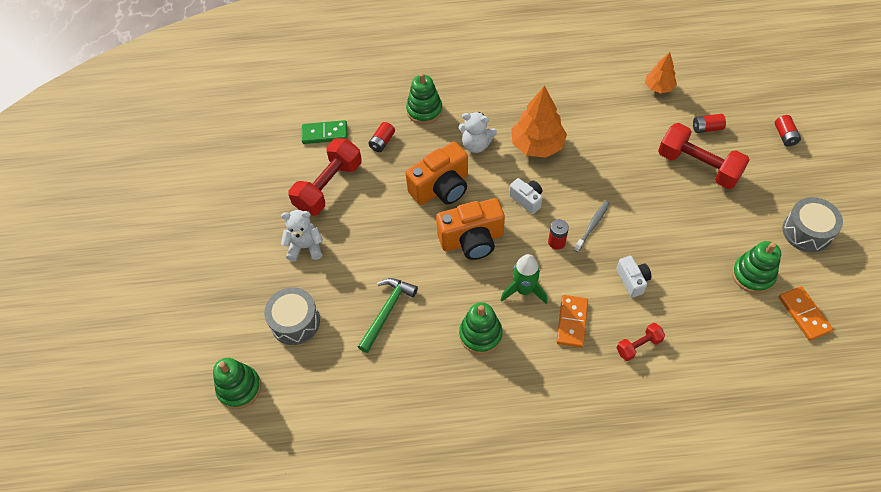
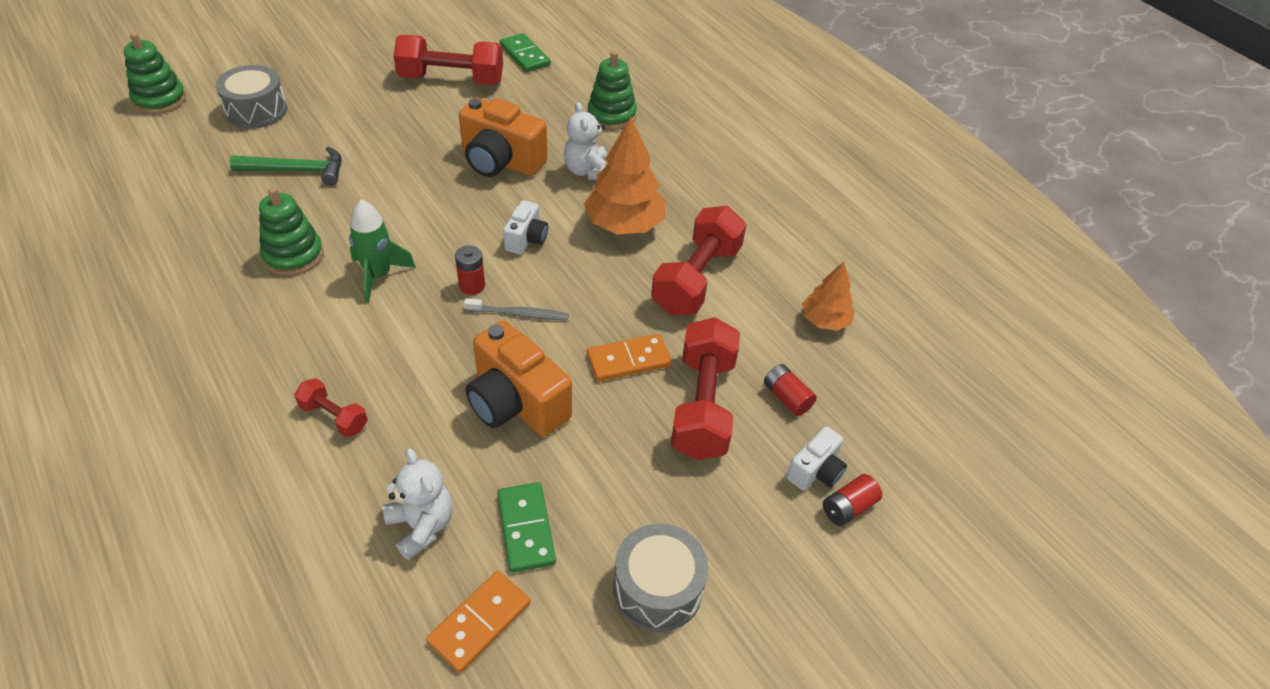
camera: 55 degrees right, 10 degrees down
(305, 247) = (359, 88): white teddy bear -> white teddy bear (421, 526)
(382, 142) = (541, 98): red battery -> none
(472, 240) = (435, 209): orange camera -> orange camera (516, 403)
(572, 322) = (346, 335): orange domino -> orange domino (628, 360)
(601, 129) = (696, 279): none -> red dumbbell
(632, 280) = (445, 381): white camera -> white camera (815, 471)
(752, 275) = (526, 529): green stacking toy -> green domino

